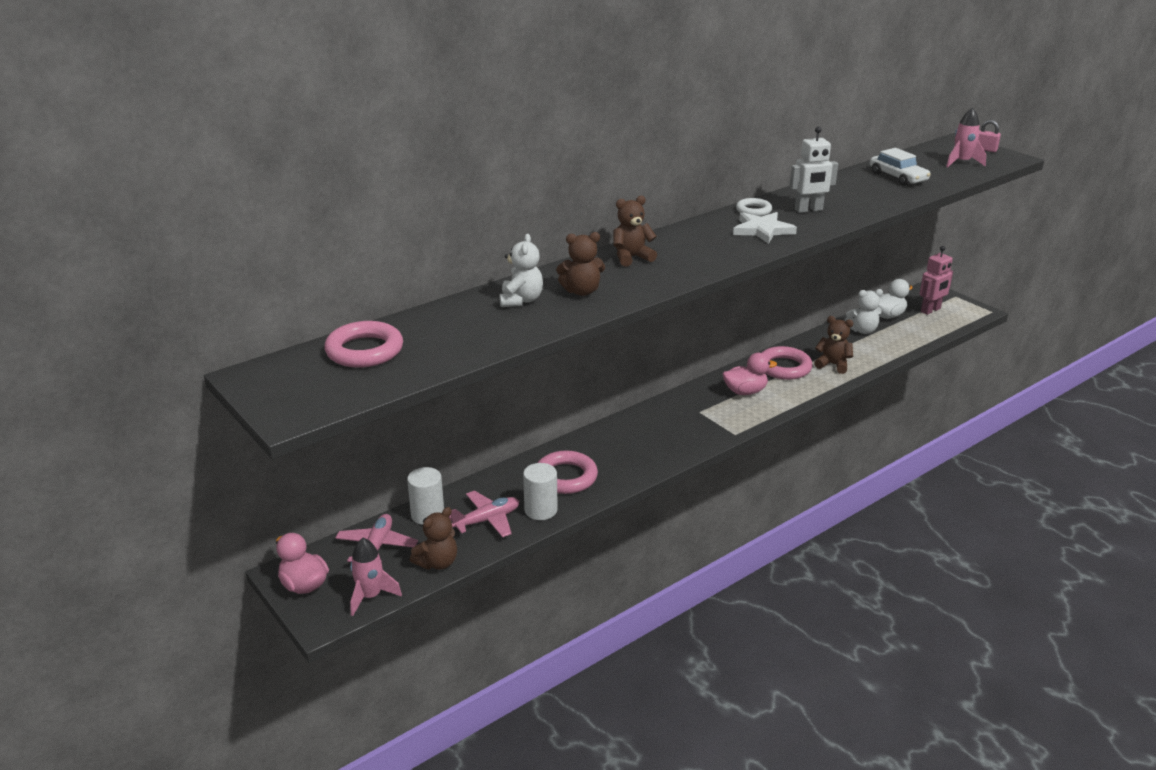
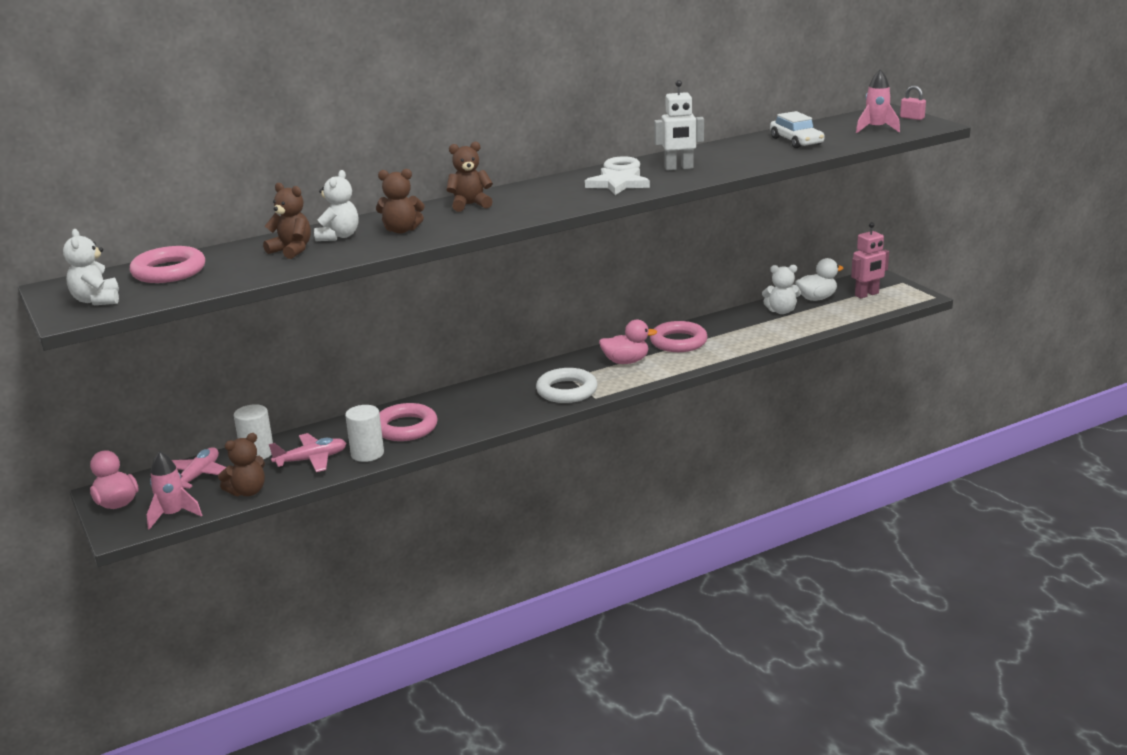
camera: 10 degrees right, 5 degrees down
(306, 393) = (97, 300): none -> white teddy bear
(704, 427) = (567, 391): none -> white ring
(833, 365) = (732, 340): brown teddy bear -> brown teddy bear (292, 250)

